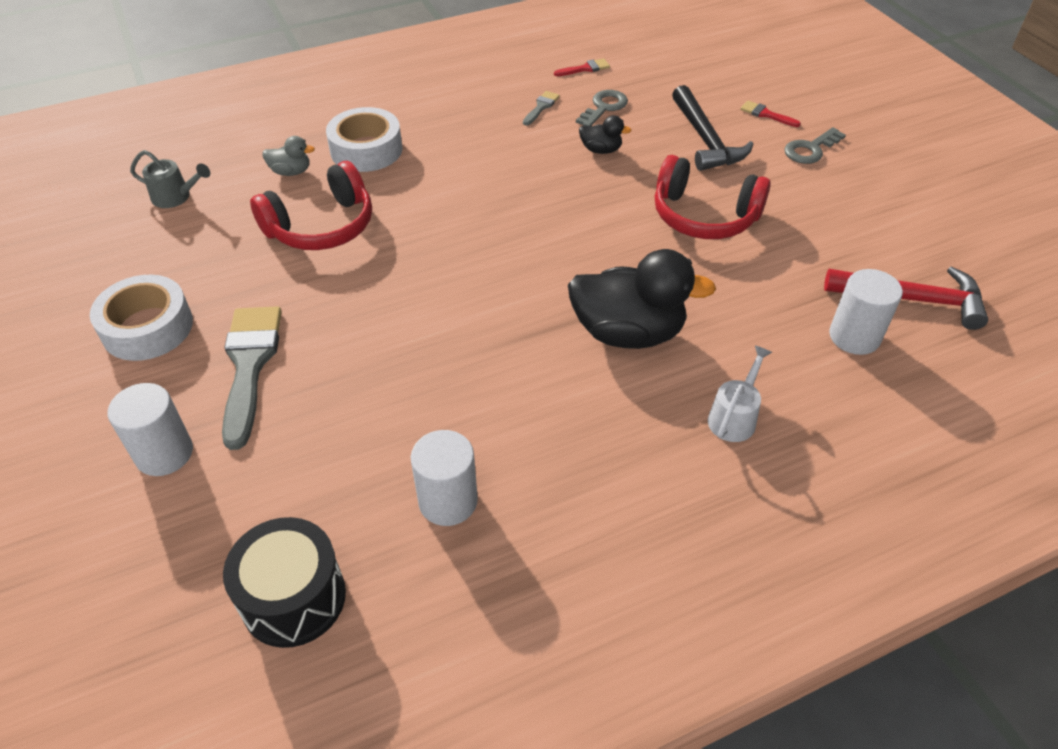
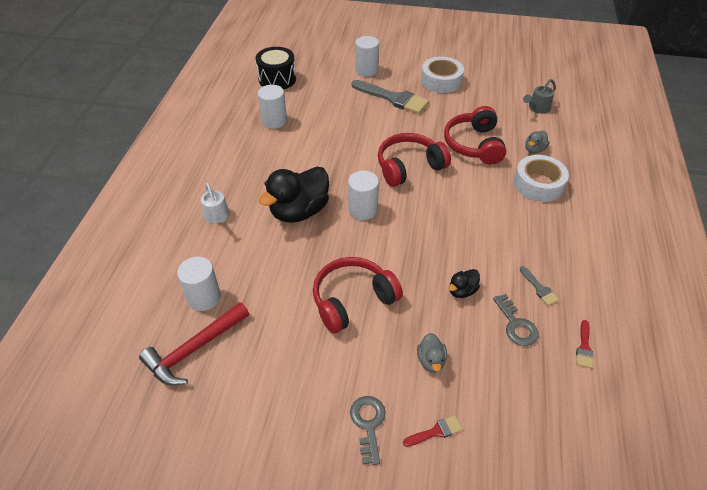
camera: 125 degrees right, 0 degrees up
(429, 268) = (409, 167): none -> red headphones
(560, 273) = (362, 210): none -> white cylinder
(705, 140) = (431, 360): black hammer -> grey duck

